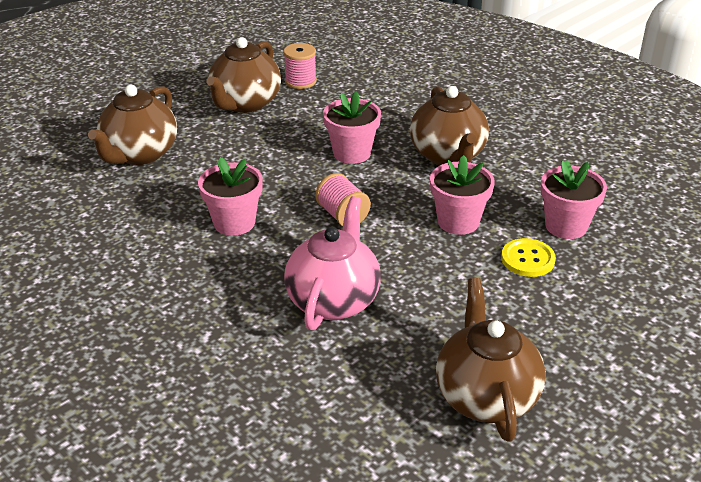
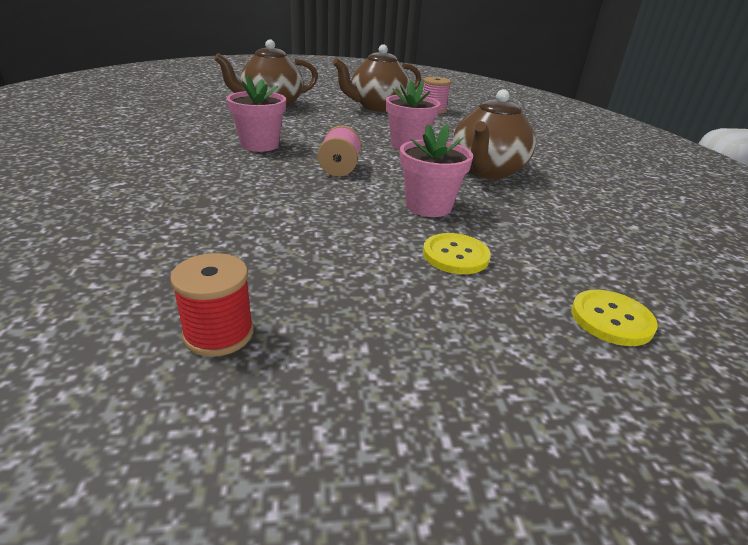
camera: 35 degrees right, 5 degrees down
(333, 300) = (237, 204): pink teapot -> none
(485, 396) = (219, 333): brown teapot -> red spool
(566, 226) = (538, 251): pink flower pot -> none
(649, 259) = (611, 319): none -> yellow button

